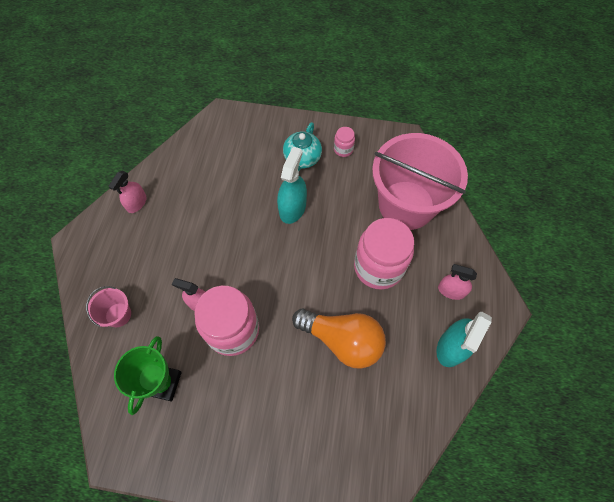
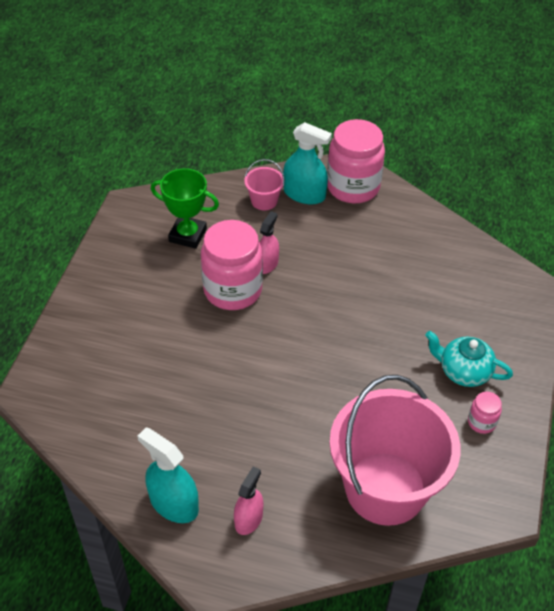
camera: 95 degrees right, 15 degrees down
(137, 203) = (397, 210): pink spray bottle -> none
(292, 208) = (385, 355): turquoise spray bottle -> turquoise spray bottle (304, 194)
(342, 340) = (203, 388): orange light bulb -> none
(378, 267) = (292, 439): pink jar -> pink jar (353, 187)

